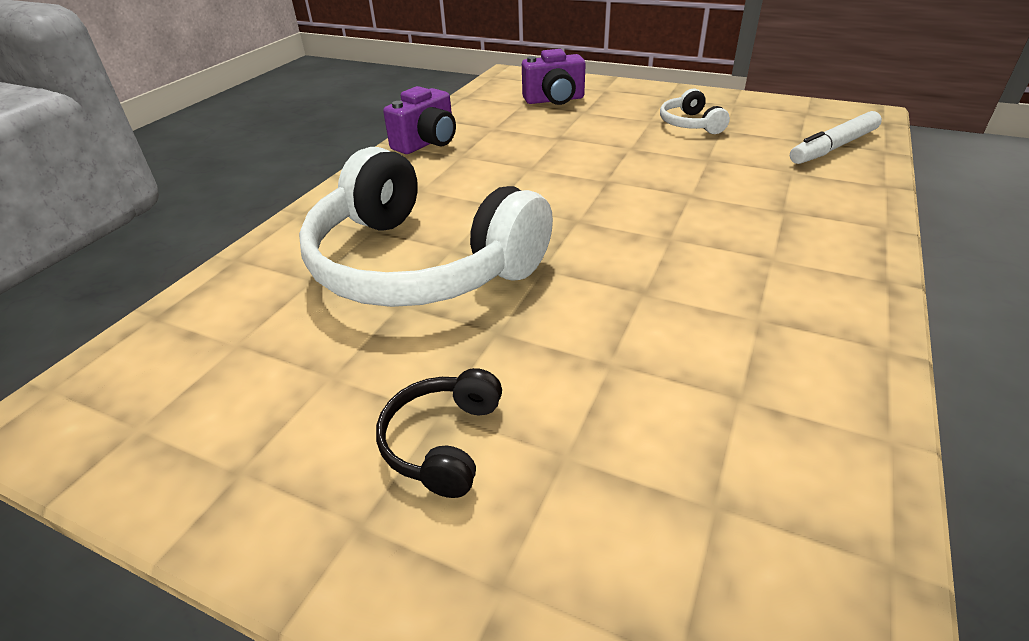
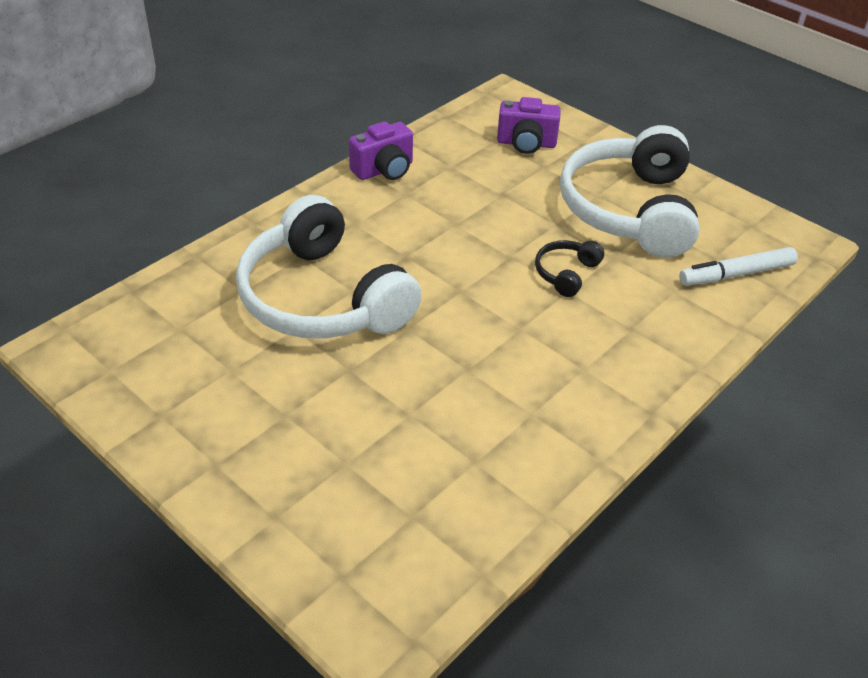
camera: 15 degrees right, 5 degrees up
(443, 442) = (280, 433): black headphones -> black headphones (566, 273)
(690, 124) = (630, 210): white headphones -> white headphones, size x2.41

